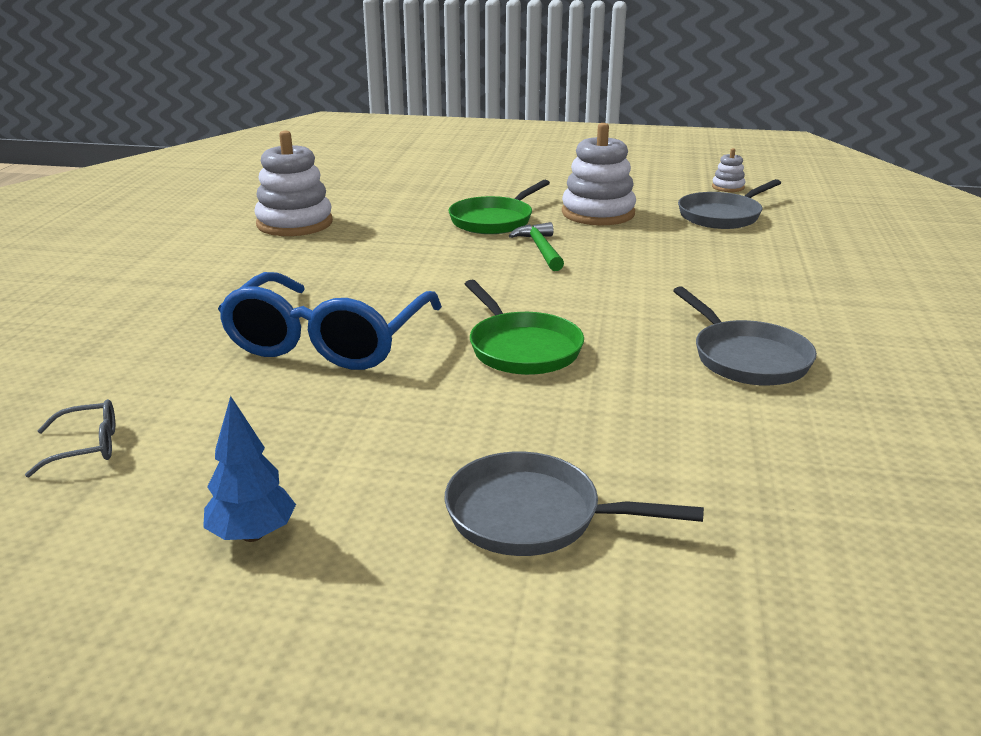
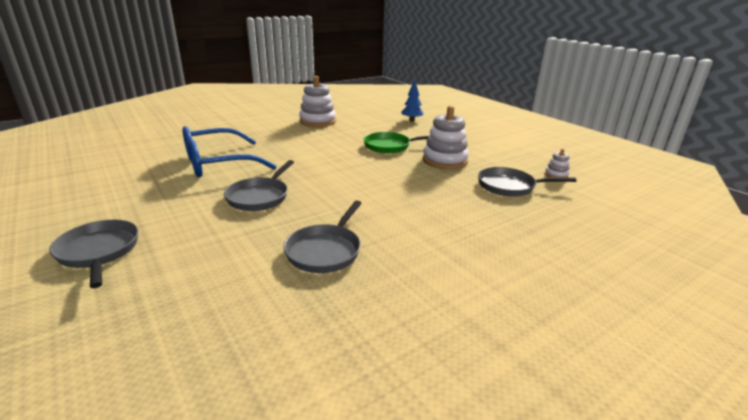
camera: 45 degrees right, 0 degrees up
(86, 447) = (95, 163): grey glasses -> none
(253, 534) = (49, 207): blue tree -> blue tree (412, 120)
(522, 348) = (259, 197): green pan -> grey pan
(540, 249) = (375, 164): green hammer -> none

